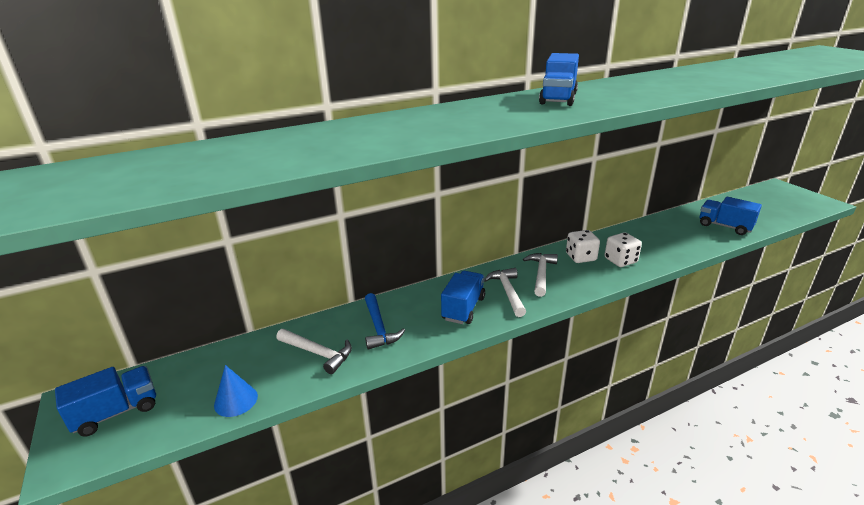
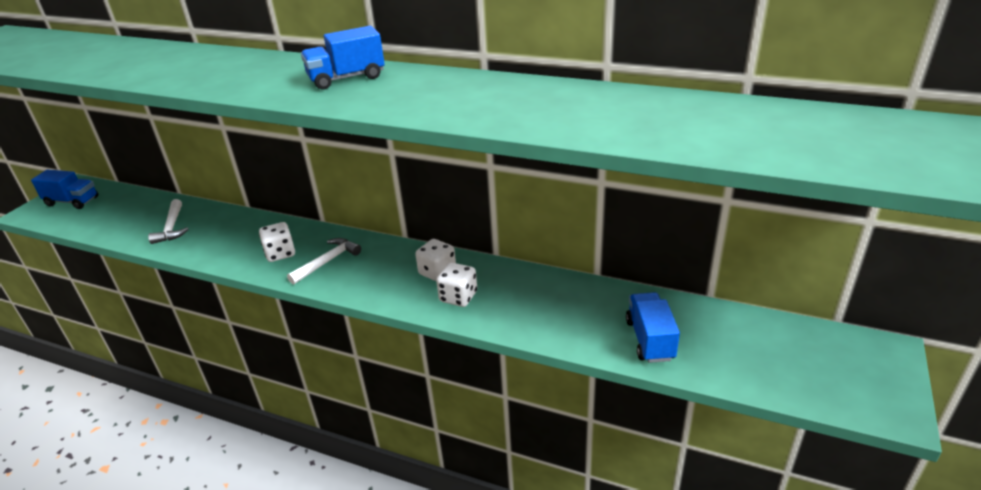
camera: 50 degrees right, 5 degrees up
(236, 400) = (104, 228): blue cone -> none
(379, 327) = (221, 233): blue hammer -> none
(463, 308) = (280, 253): blue truck -> white dice
(541, 274) = (378, 264): white hammer -> none

